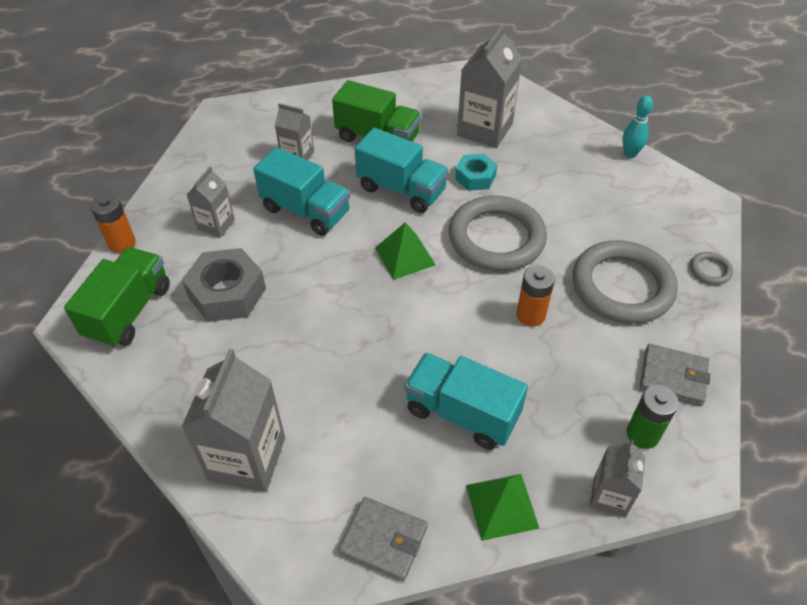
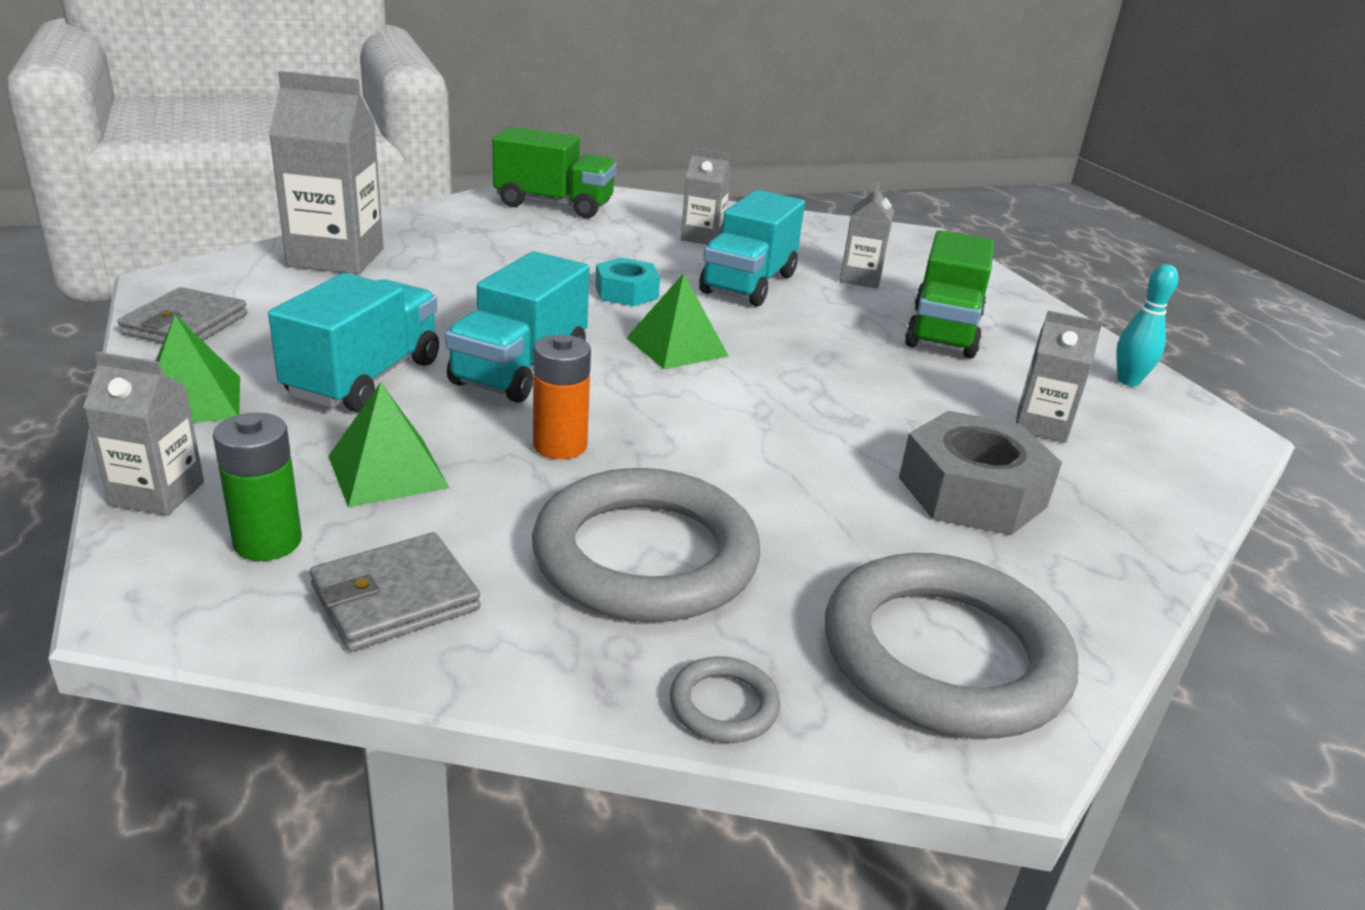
camera: 80 degrees right, 20 degrees down
(122, 243) = (657, 199): orange battery -> none
(227, 293) = (587, 245): grey nut -> grey nut (972, 492)
(401, 189) = (827, 347): turquoise truck -> turquoise truck (520, 369)
(475, 177) = (894, 410): turquoise nut -> turquoise nut (626, 292)
(485, 129) = (1041, 426): grey carton -> grey carton, size x0.56
(496, 238) = (742, 423): grey ring -> grey ring (944, 655)
(569, 390) = (388, 471): none -> green pyramid
(630, 154) = (1103, 613): turquoise bowling pin -> turquoise bowling pin (1128, 381)
(673, 377) = (395, 598): grey wallet -> grey wallet turned 45 degrees clockwise

